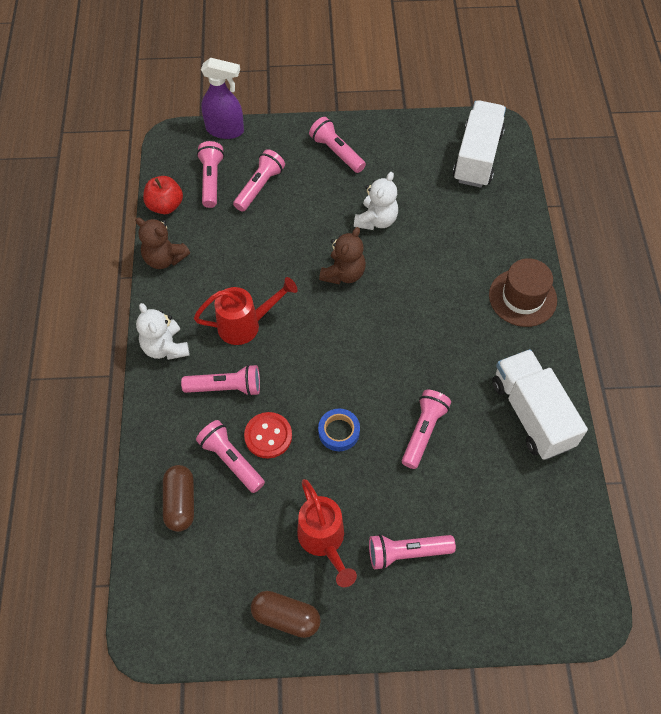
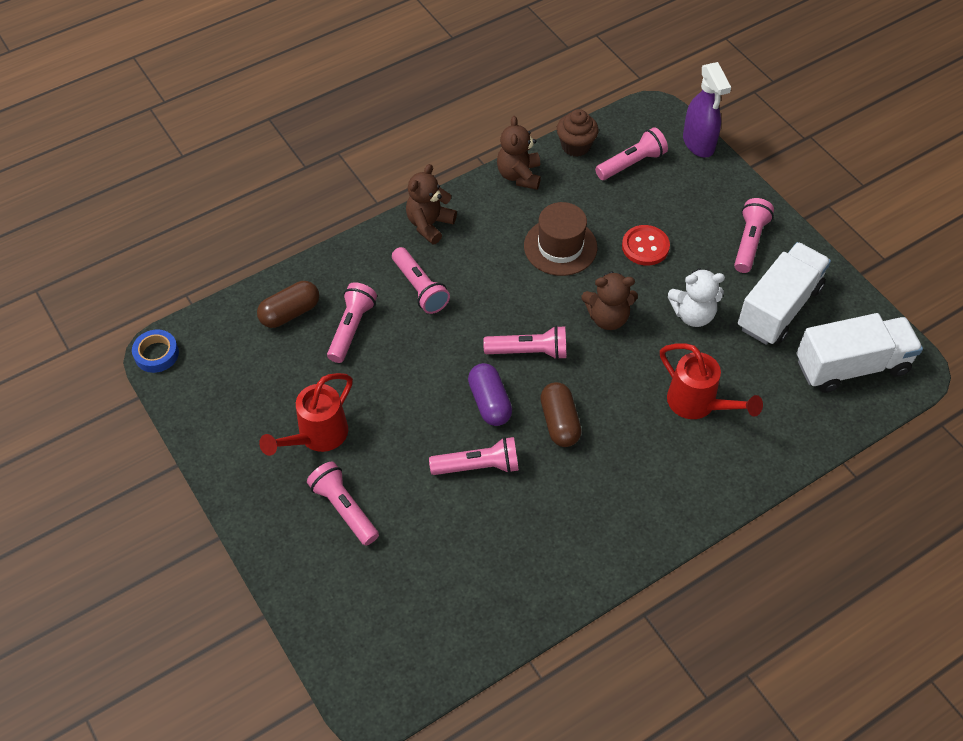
camera: 60 degrees right, 5 degrees down
(165, 206) = (575, 146): red apple -> brown cupcake
(165, 347) = (429, 224): white teddy bear -> brown teddy bear
(246, 325) = (494, 270): red watering can -> red watering can (698, 404)
(259, 187) = (654, 203): pink flashlight -> pink flashlight (529, 351)
(268, 436) = (392, 344): red button -> red button (645, 247)
(286, 617) = (231, 442): brown capsule -> brown capsule (559, 422)
(339, 432) = (432, 396): blue tape -> blue tape (156, 354)
(370, 393) = (489, 402): none -> purple capsule
(522, 297) = (699, 487): brown hat -> brown hat (560, 247)
(531, 414) = (563, 555): white truck -> white truck (779, 308)

